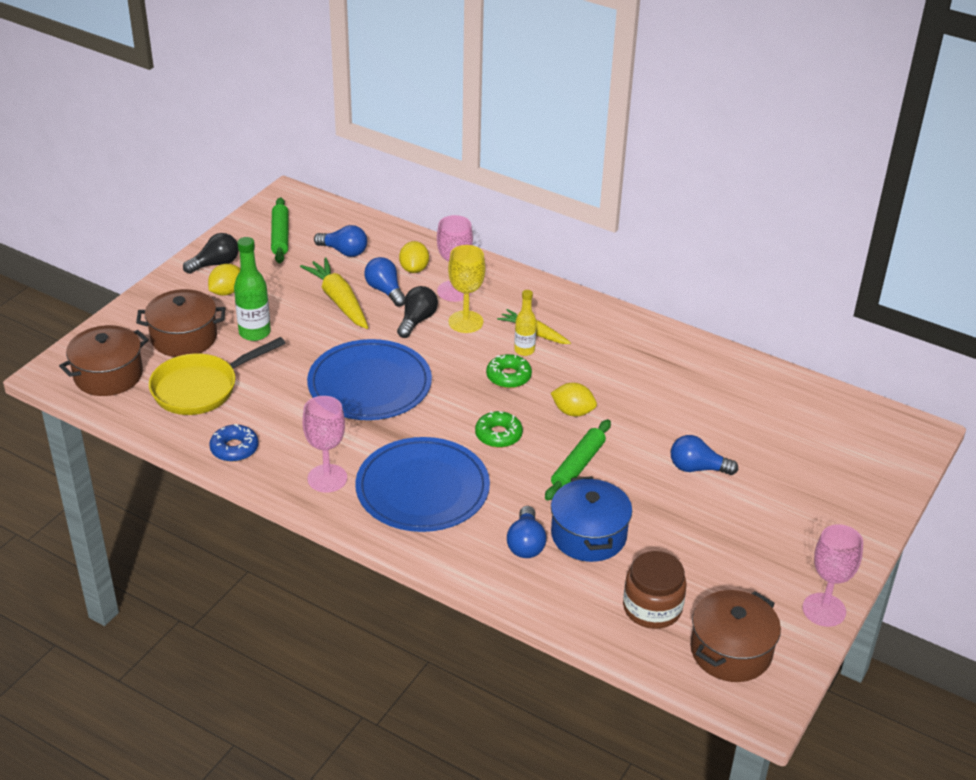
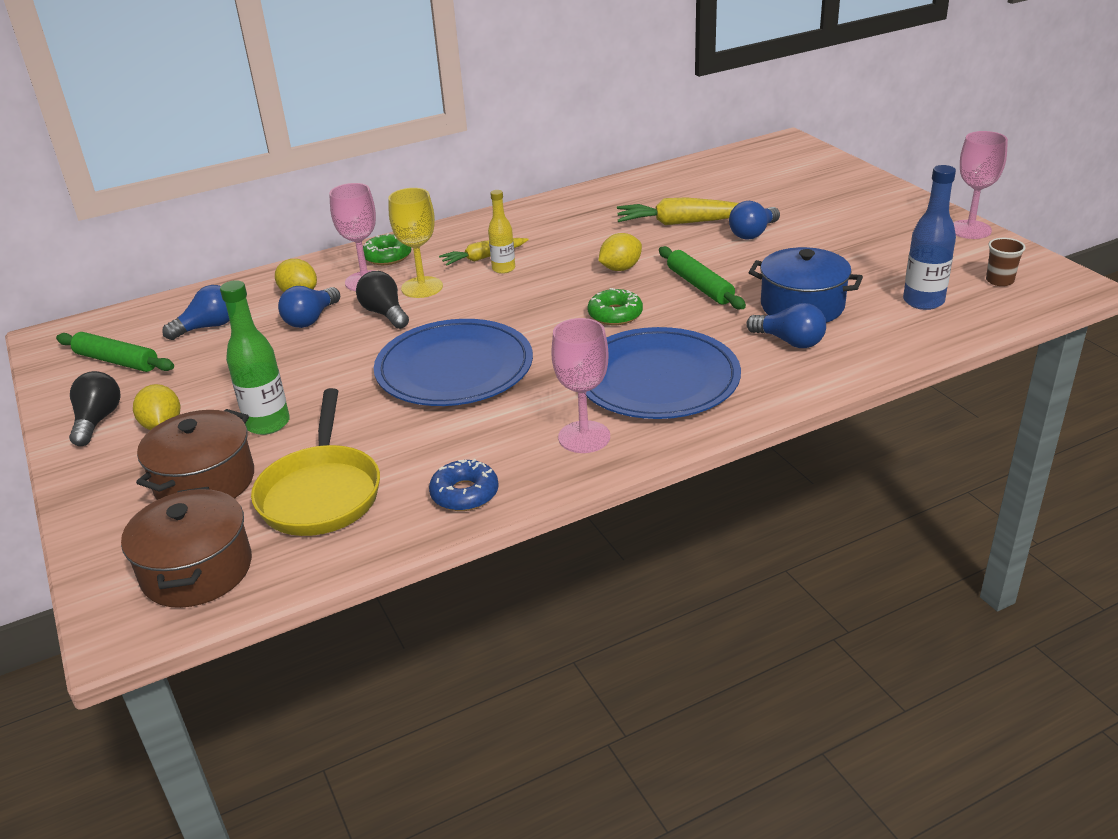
camera: 55 degrees left, 5 degrees down
(339, 301) = (288, 352): yellow carrot -> yellow carrot (683, 223)
(385, 291) = (311, 319): blue light bulb -> blue light bulb turned 60 degrees counterclockwise
(508, 376) = (533, 287): green donut -> green donut (387, 256)
(652, 608) = (923, 301): brown jar -> blue bottle
(731, 651) = (999, 281): brown pot -> brown cup

